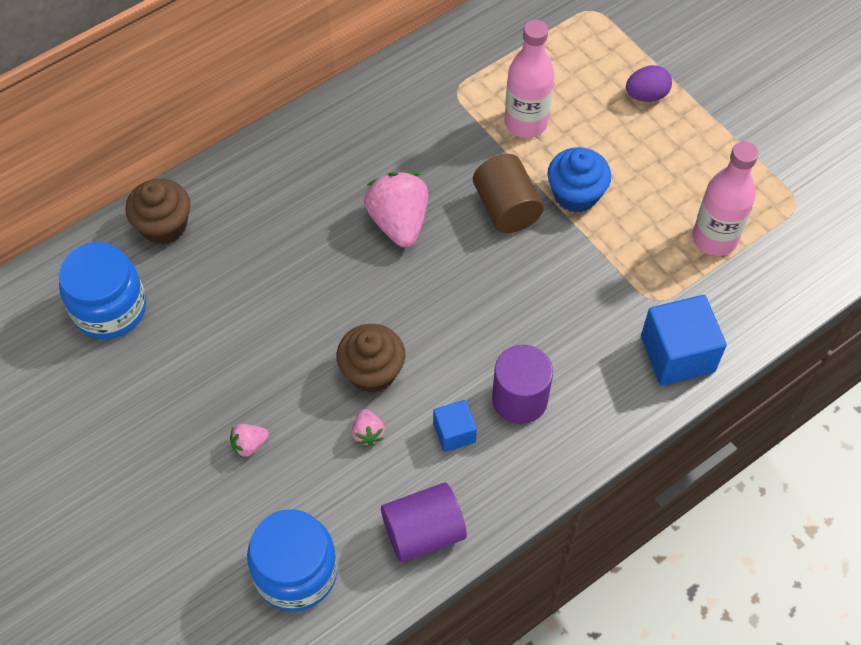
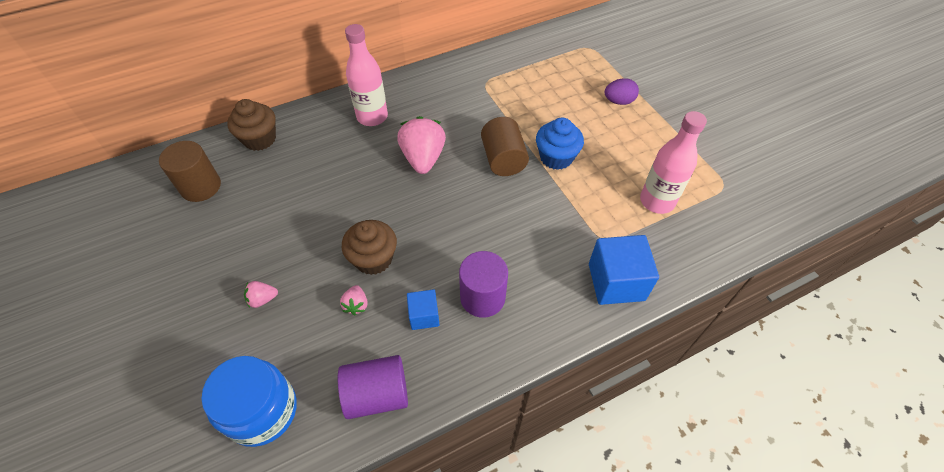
camera: 10 degrees right, 5 degrees down
(109, 308) = (201, 186): blue jar -> brown cylinder
(526, 123) = (529, 108): pink bottle -> pink bottle (372, 117)

